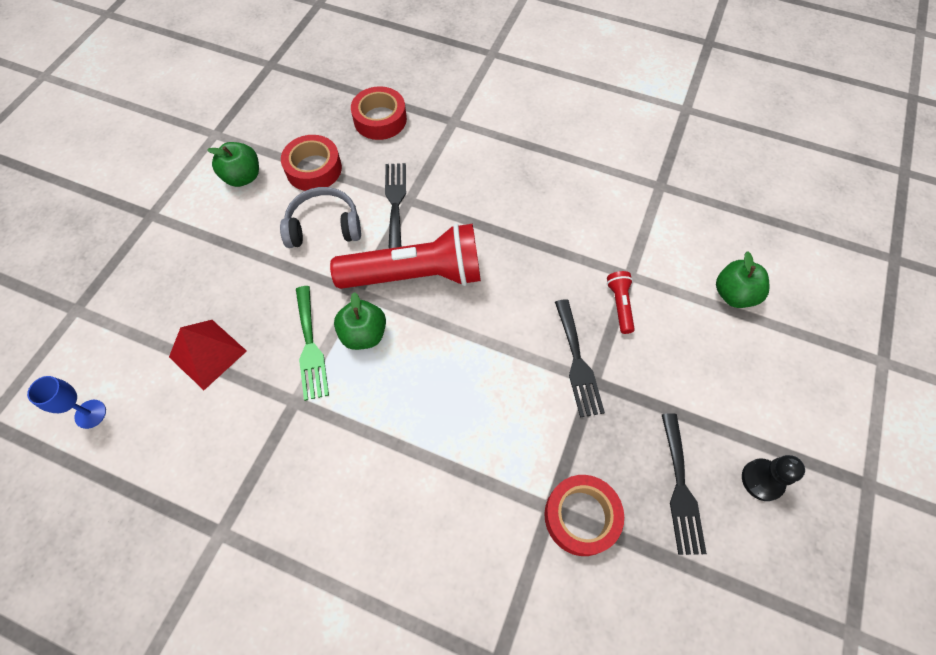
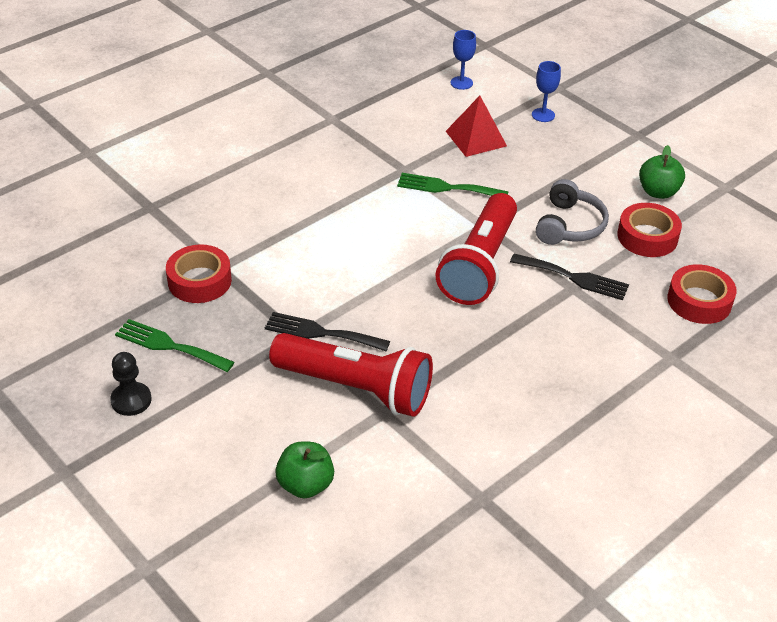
camera: 115 degrees right, 20 degrees down
(138, 306) = (543, 115): none -> blue goblet
(364, 334) = (438, 218): green apple -> none
(619, 305) = (356, 388): red flashlight -> red flashlight, size x2.41
(680, 489) = (169, 345): black fork -> green fork

